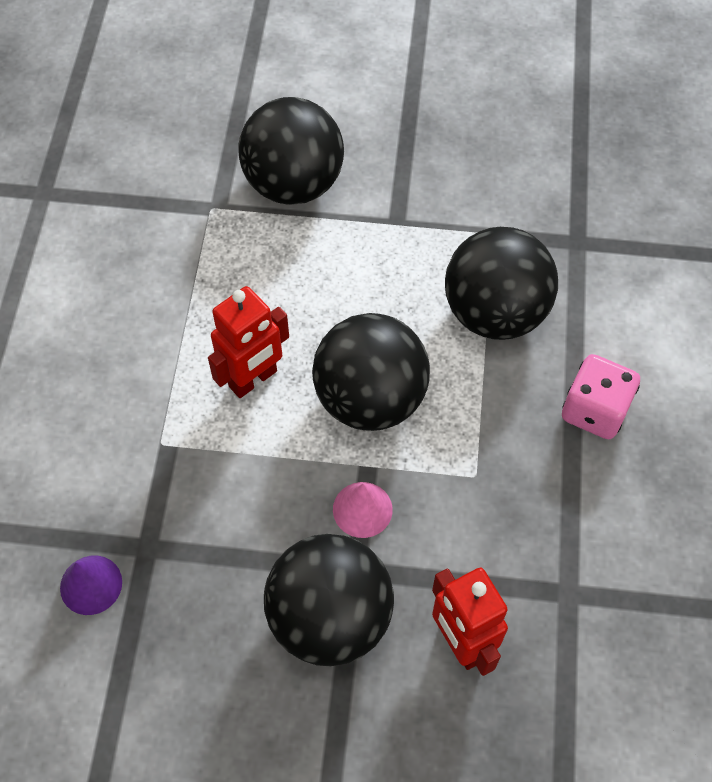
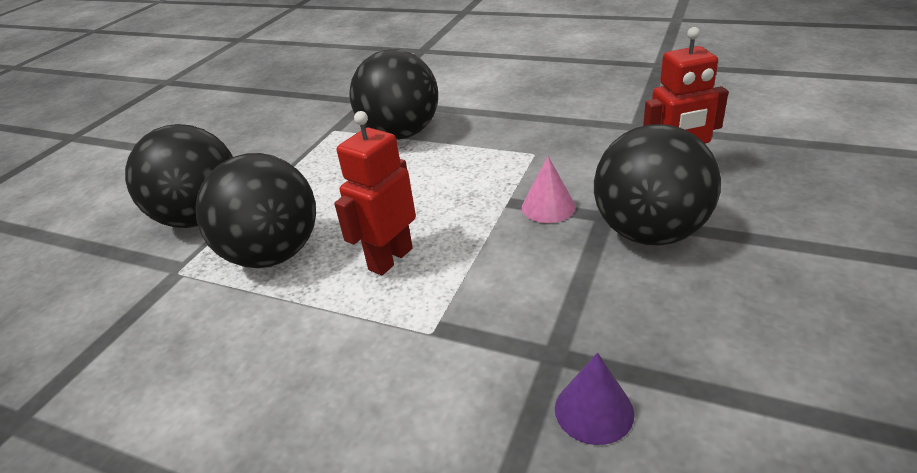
camera: 70 degrees left, 25 degrees down
(253, 379) = (390, 259): red robot -> red robot turned 120 degrees counterclockwise
(370, 398) = (444, 194): black ball -> black ball (273, 254)
(594, 410) = (499, 105): pink dice -> none

